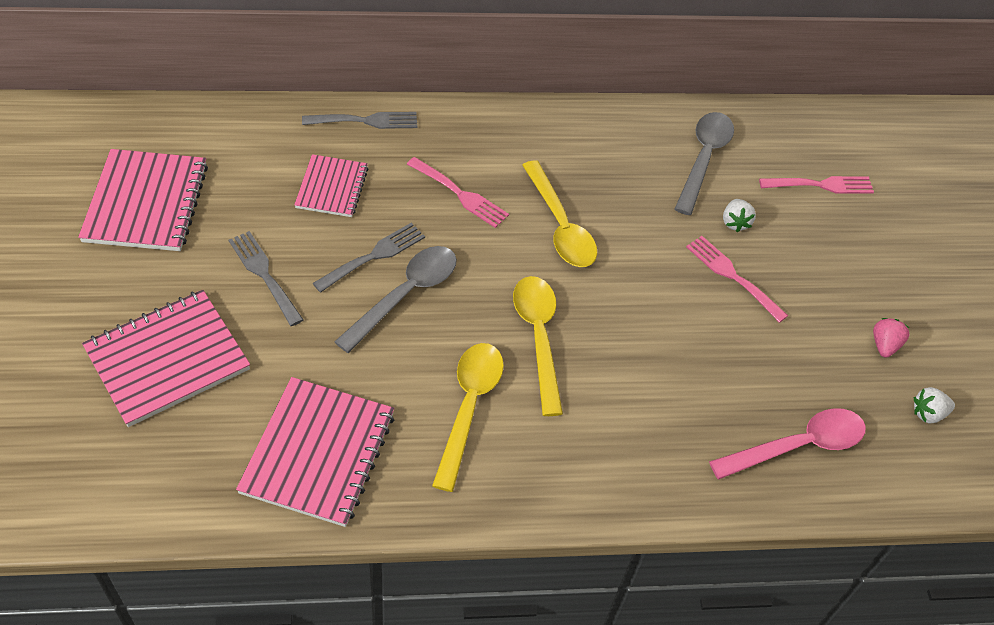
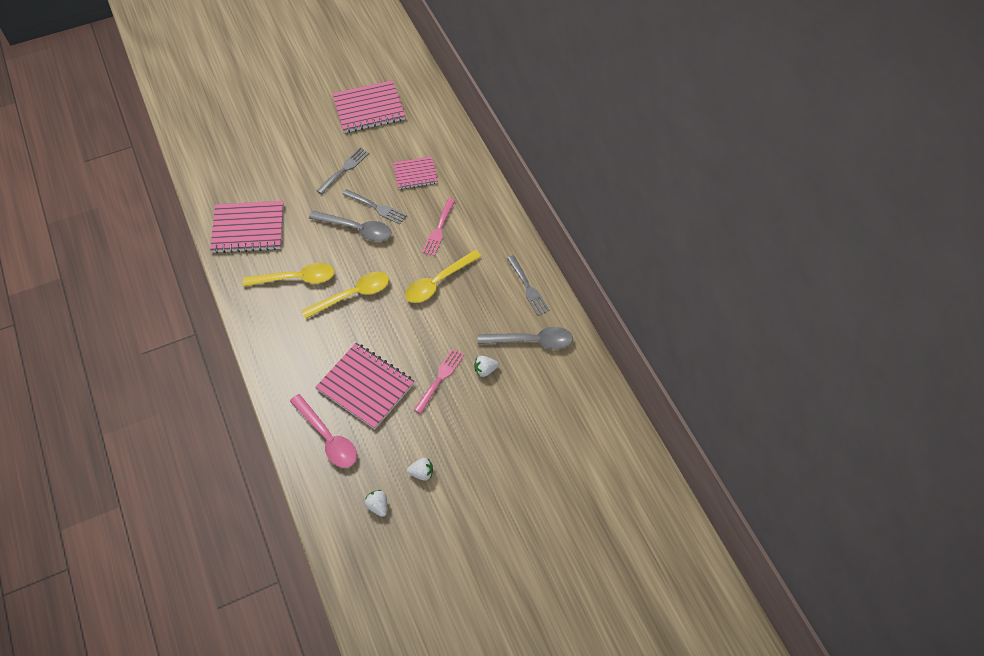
camera: 75 degrees right, 5 degrees up
(167, 359) = (279, 155): pink notebook -> pink notebook (365, 386)
(366, 121) = (472, 170): grey fork -> grey fork (528, 288)
(821, 185) = (544, 413): pink fork -> none
(884, 345) = (422, 473): pink strawberry -> white strawberry

